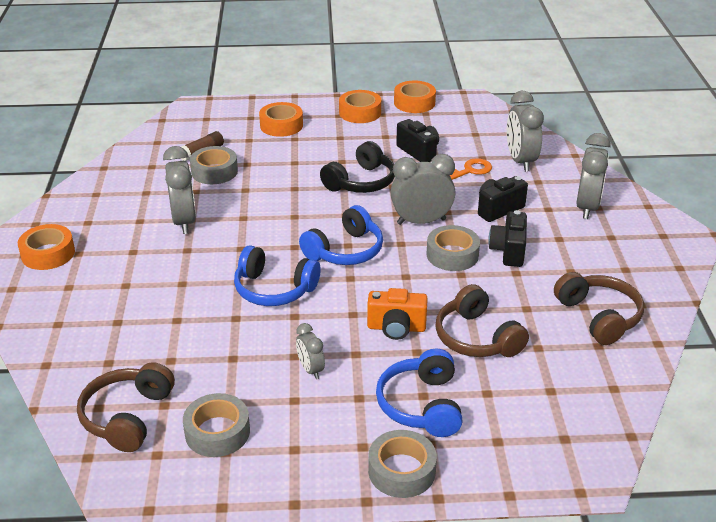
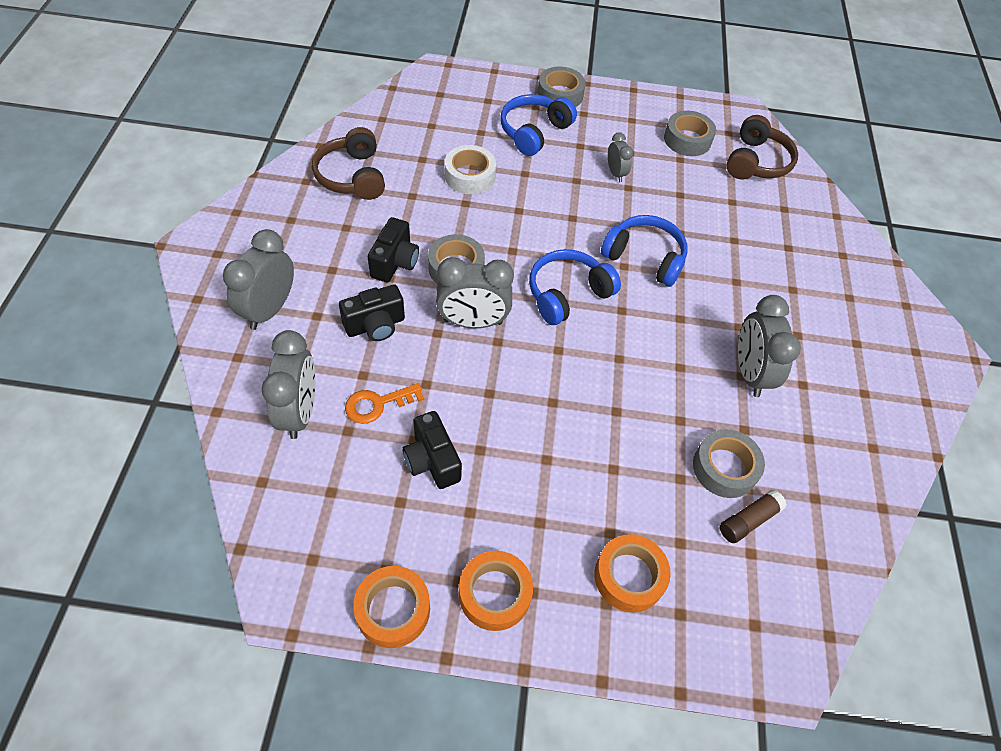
camera: 175 degrees left, 20 degrees up
(48, 254) = (890, 348): orange tape -> none
(361, 182) = (528, 407): black headphones -> none
(396, 328) = (536, 197): orange camera -> none
(421, 405) = (534, 132): blue headphones -> blue headphones turned 150 degrees counterclockwise
(476, 338) = (470, 176): brown headphones -> white tape

